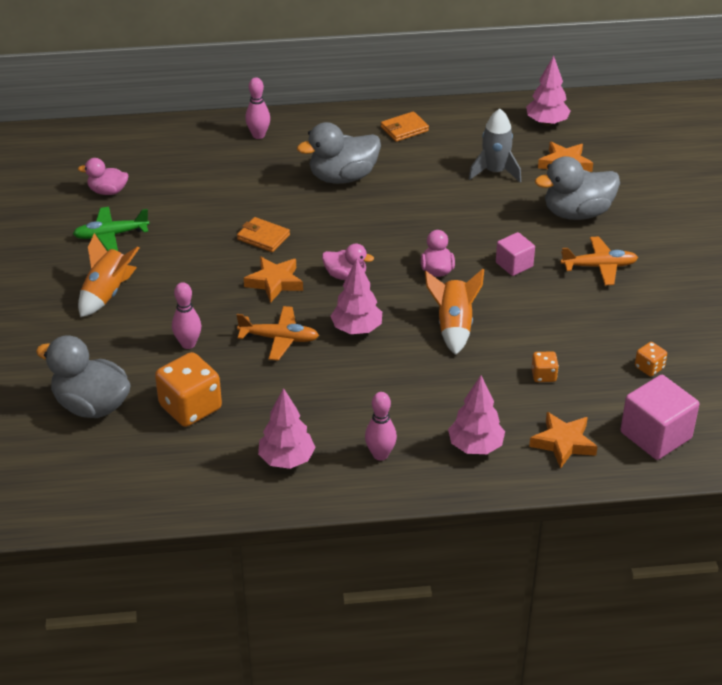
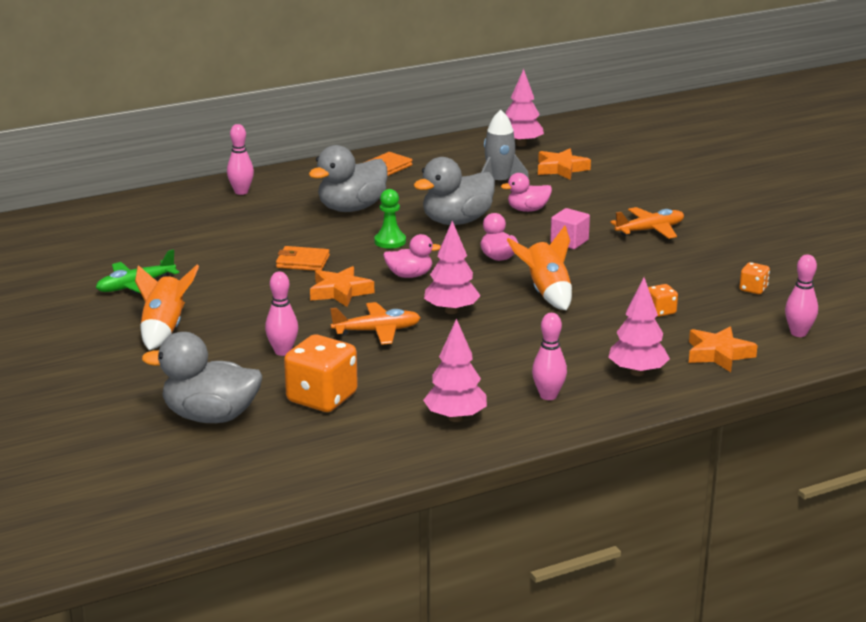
camera: 20 degrees left, 15 degrees down
(108, 191) = (108, 255): pink duck -> pink duck (527, 210)
(352, 228) = (390, 241): none -> green pawn
(577, 213) = (599, 198): grey duck -> grey duck (456, 221)
(655, 435) = (798, 333): pink cube -> pink bowling pin

